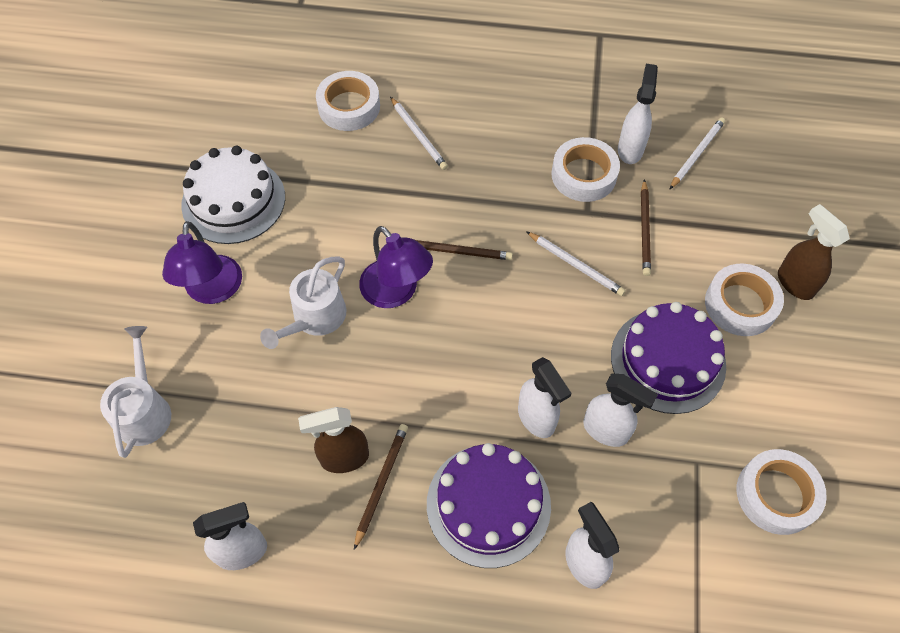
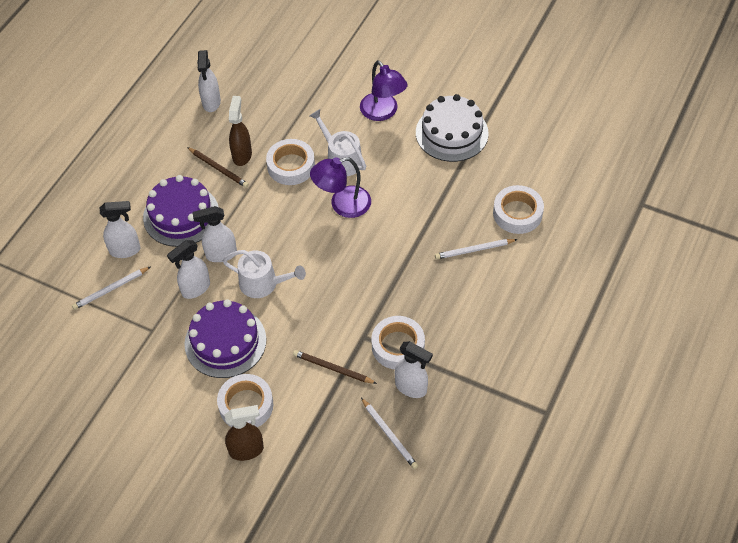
camera: 110 degrees right, 5 degrees down
(144, 411) = (314, 72): white watering can -> white watering can (263, 283)
(213, 291) = (383, 112): purple lamp -> purple lamp turned 135 degrees counterclockwise
(457, 251) = (361, 246): brown pencil -> none
(576, 265) = (321, 313): white pencil -> white pencil (111, 289)
(776, 495) = (110, 365): white tape -> white tape (291, 166)

